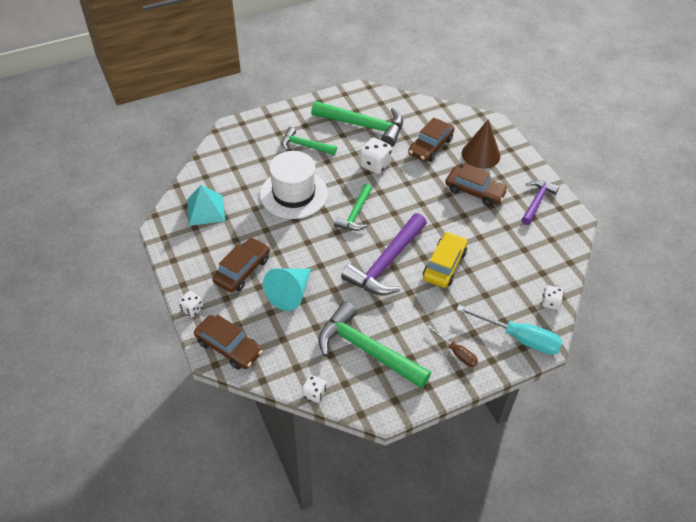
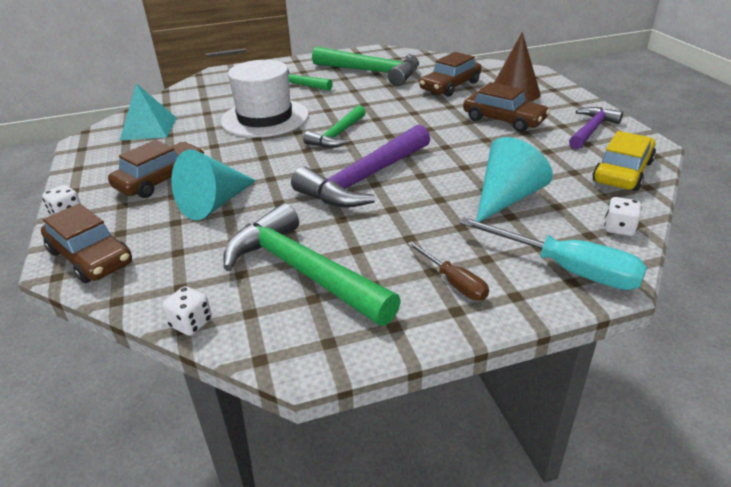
camera: 10 degrees right, 15 degrees down
(375, 165) = (376, 98): white dice -> none
(444, 265) = (450, 183): yellow car -> yellow car (622, 172)
(482, 278) = (507, 198): none -> turquoise cone

